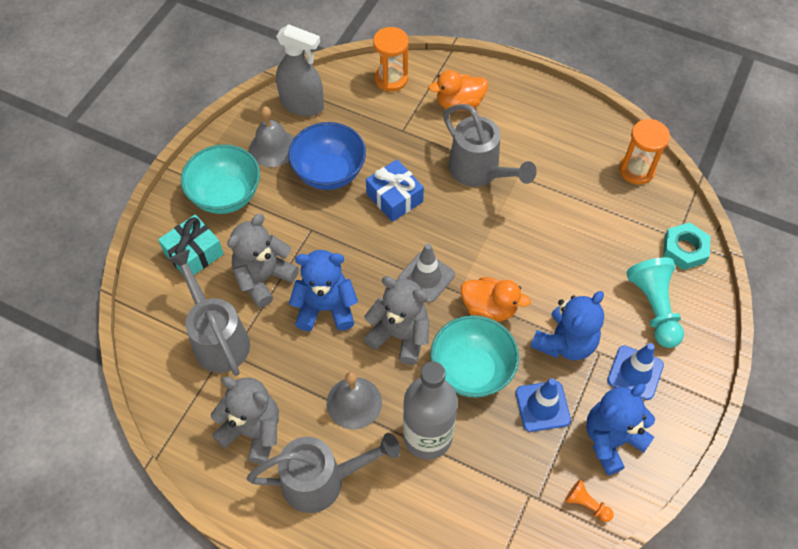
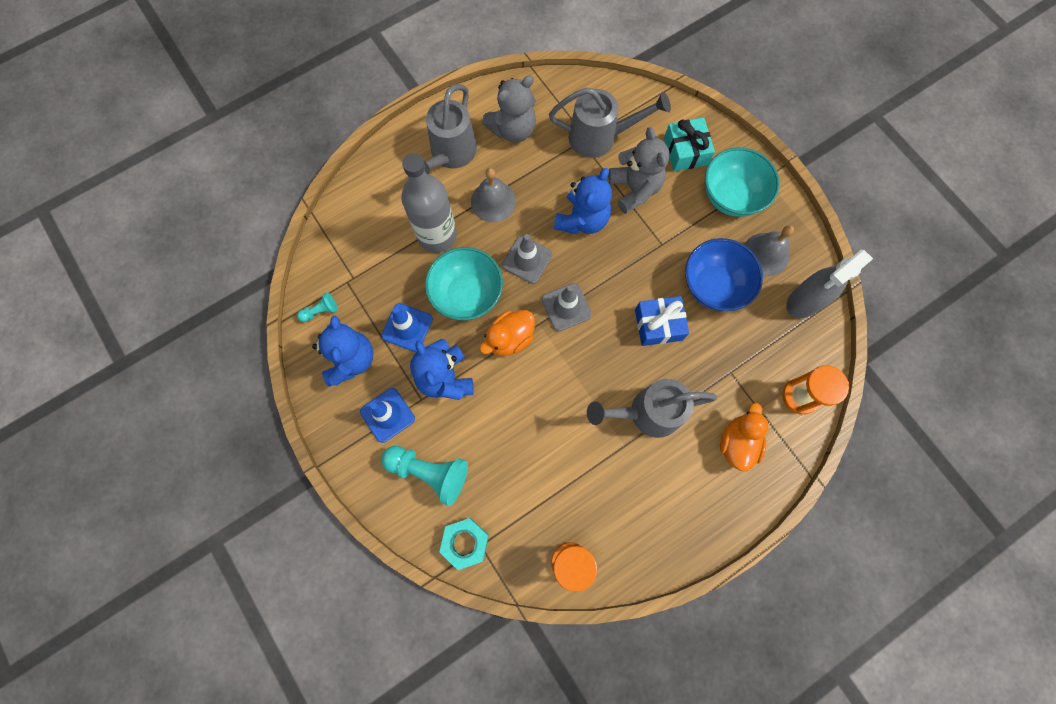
camera: 120 degrees right, 15 degrees up
(400, 335) = (527, 260): grey teddy bear -> grey traffic cone
(586, 504) = (320, 311): orange pawn -> turquoise pawn

